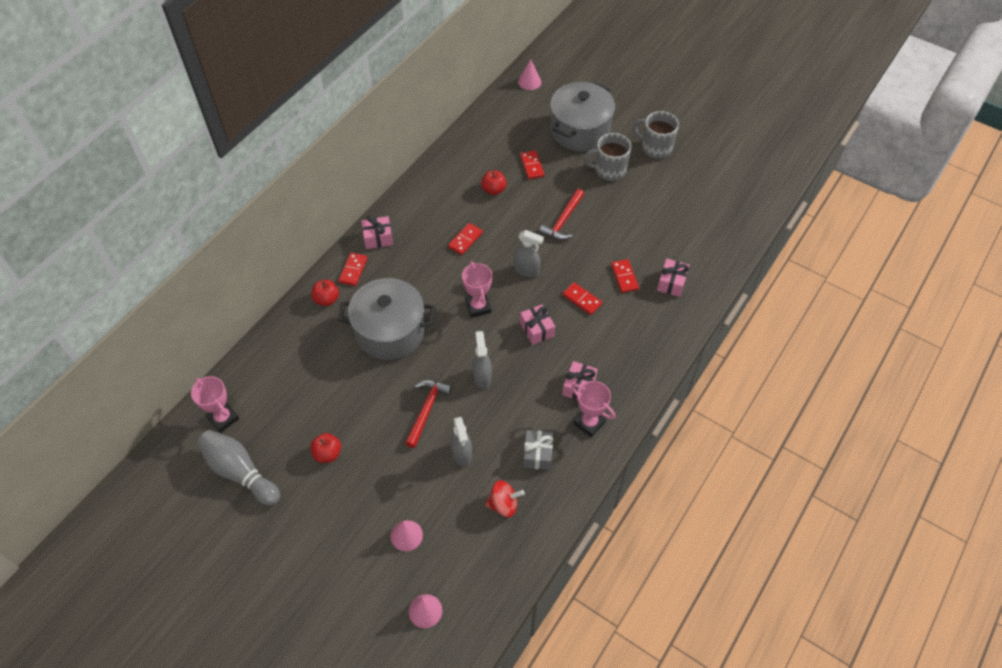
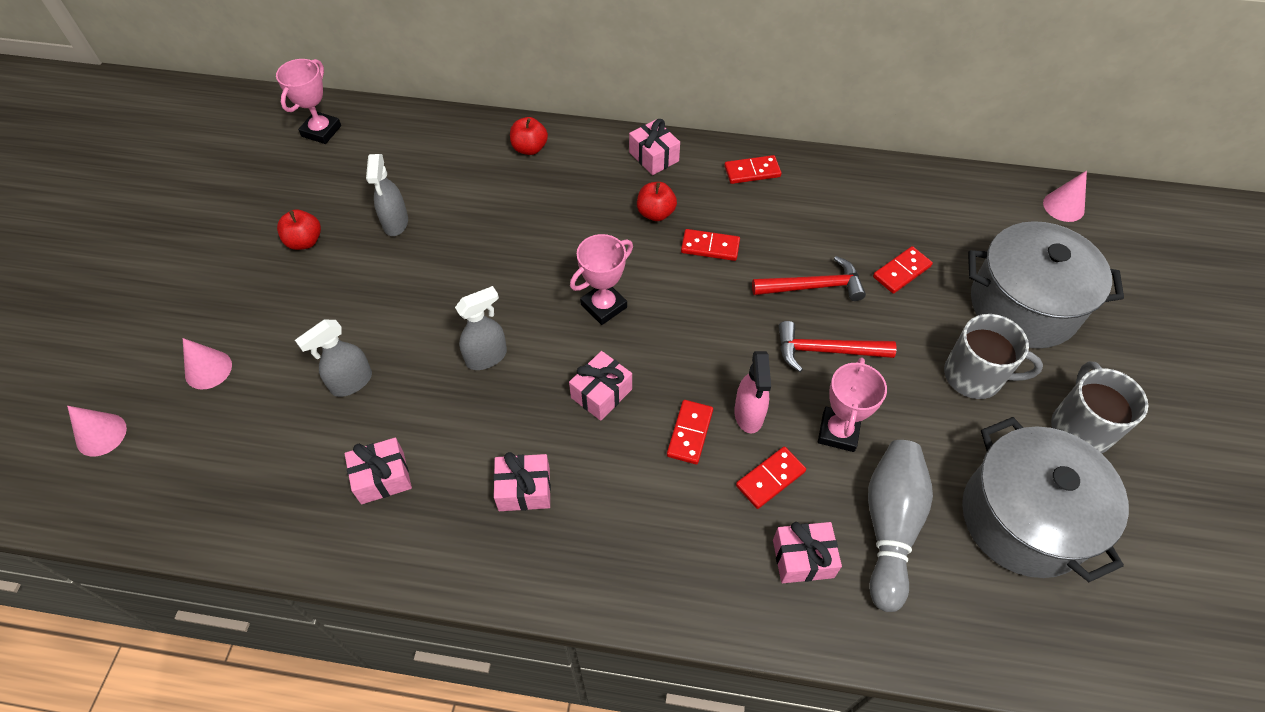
camera: 65 degrees right, 0 degrees up
(240, 472) = (254, 175): grey bowling pin -> grey bowling pin (890, 526)
(353, 270) = (588, 154): red domino -> red domino (752, 172)
(390, 331) = (513, 228): grey pot -> grey pot (1023, 518)
(426, 410) = (406, 315): red hammer -> red hammer (813, 286)
(493, 190) = (822, 244): red apple -> red apple (655, 213)
(503, 504) = (285, 465): red spinning top -> none
(526, 270) = (702, 339): grey spray bottle -> grey spray bottle (395, 223)
(538, 454) = (382, 478): grey gift -> pink gift
(584, 270) = (749, 414): none -> pink spray bottle
(589, 423) = (464, 529): pink trophy -> pink trophy (838, 432)
(609, 170) = (974, 376): grey mug -> grey mug turned 135 degrees clockwise

